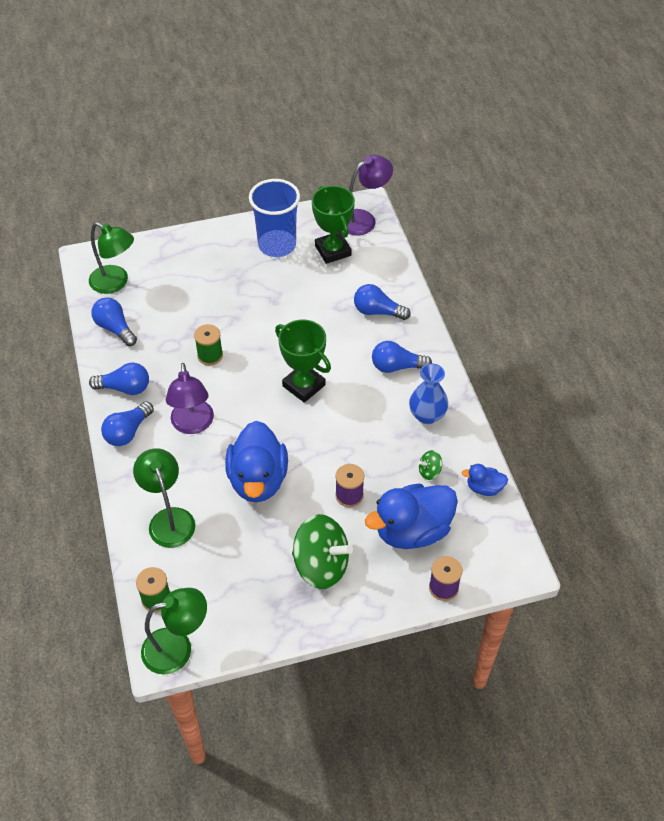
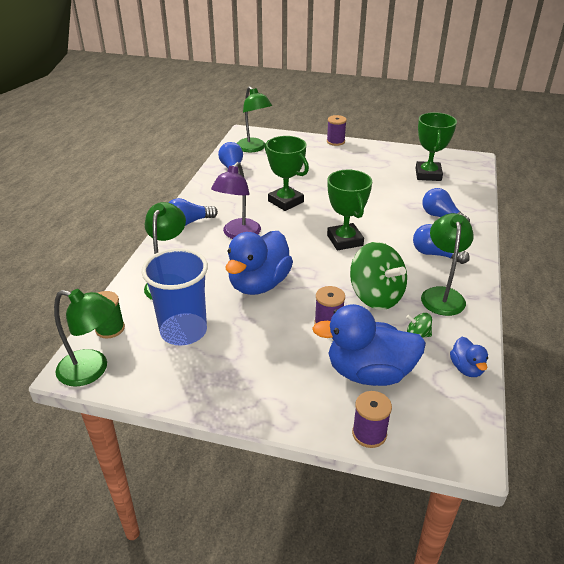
camera: 30 degrees right, 15 degrees down
(125, 388) = (209, 199): blue light bulb -> none
(203, 233) = (335, 141): none -> purple spool
(210, 355) = (286, 201): green spool -> green trophy
(277, 245) = (385, 161): blue cup -> blue cup (183, 331)
(321, 565) = (263, 363): green spinning top -> green spinning top (376, 296)
(364, 219) = (466, 165): purple lamp -> none
(427, 415) = (442, 295): blue vase -> green lamp
(484, 488) = (466, 368): blue duck -> blue duck turned 135 degrees counterclockwise

